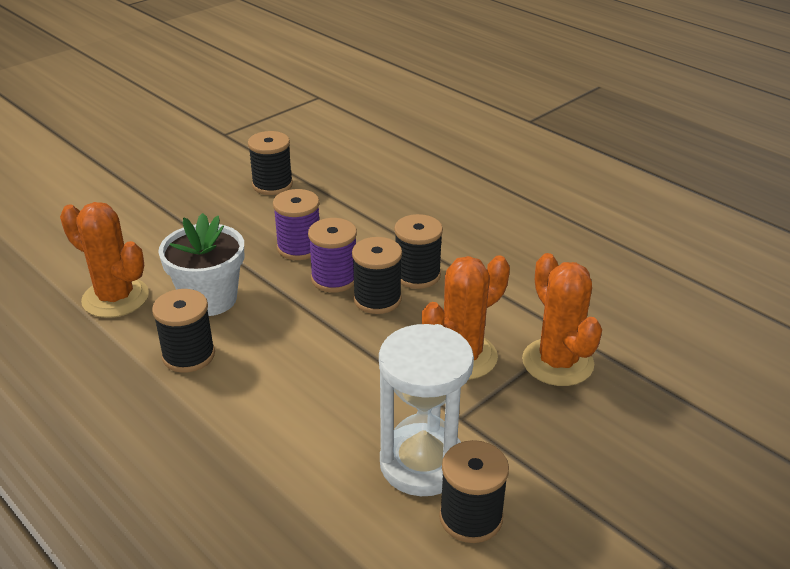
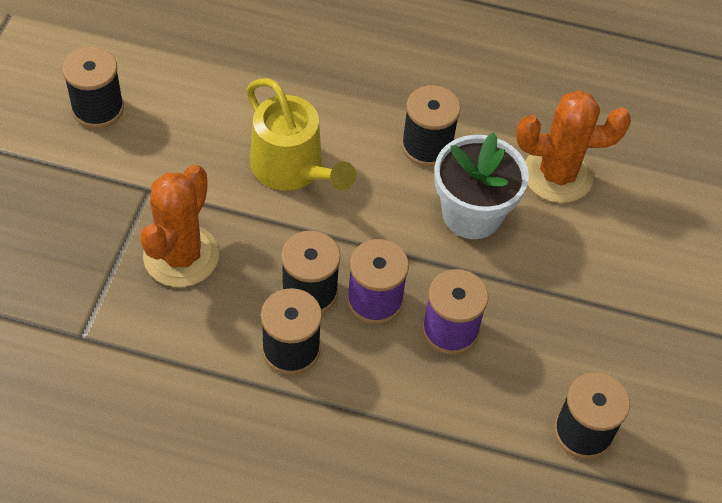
camera: 145 degrees right, 20 degrees up
(318, 383) = (292, 168): none -> yellow watering can
(422, 463) = (157, 134): white hourglass -> none
(557, 362) = (83, 291): orange cactus -> none

